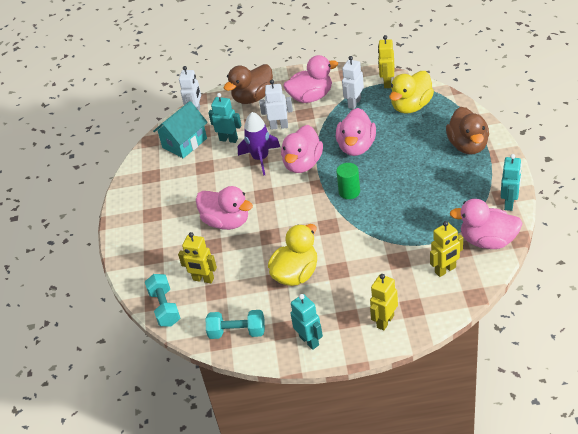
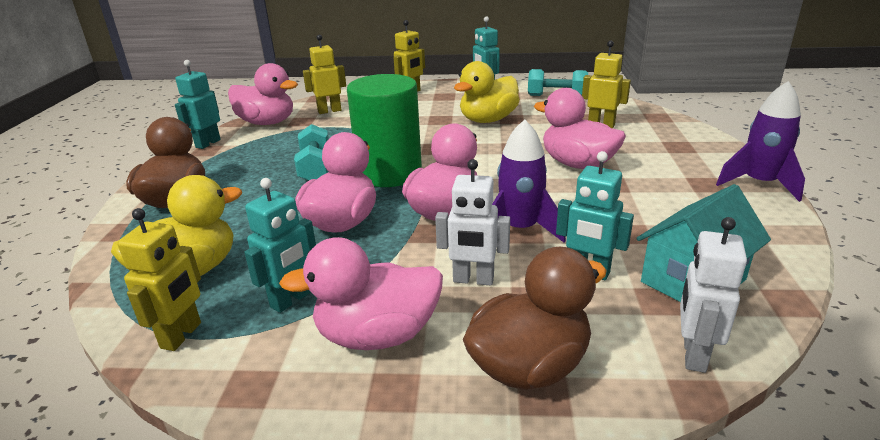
camera: 175 degrees left, 15 degrees down
(121, 219) = (759, 184): none -> purple rocket
(165, 307) = (642, 112): turquoise dumbbell -> turquoise dumbbell (315, 168)
(349, 192) = (389, 173): green cylinder -> green cylinder, size x2.00
(354, 103) = (291, 300): white robot -> turquoise robot

